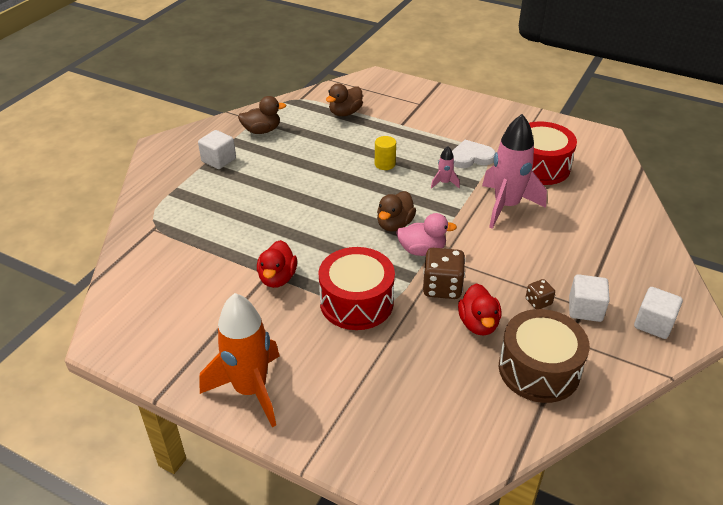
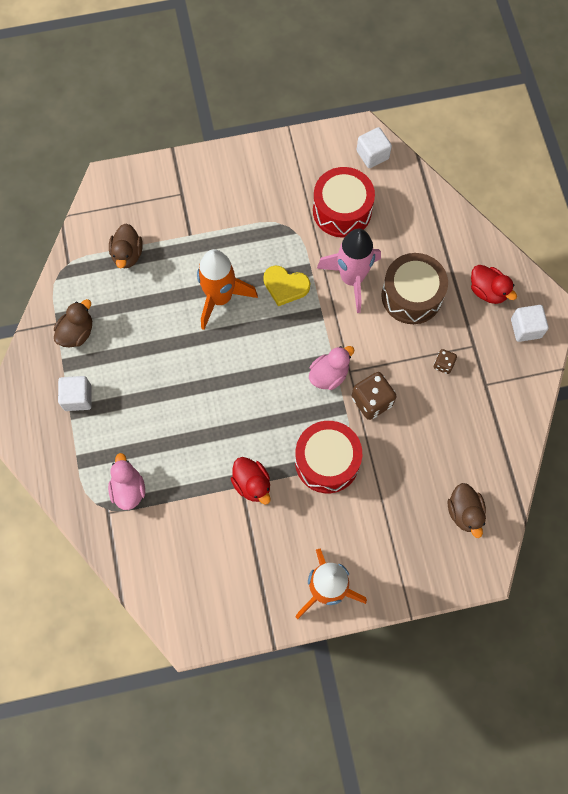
camera: 40 degrees left, 30 degrees up
(185, 225) = (128, 489): none -> pink duck
(385, 164) = (220, 298): yellow cylinder -> orange rocket
(394, 224) = (287, 363): brown duck -> brown duck (464, 512)
(444, 183) = (285, 286): pink rocket -> yellow heart
(471, 157) = (281, 238): white heart -> none
(478, 324) = (421, 416): red duck -> red duck (487, 291)
(539, 369) = (485, 426): brown drum -> brown drum (411, 296)
(585, 309) = (477, 348): white cube -> white cube (372, 155)

